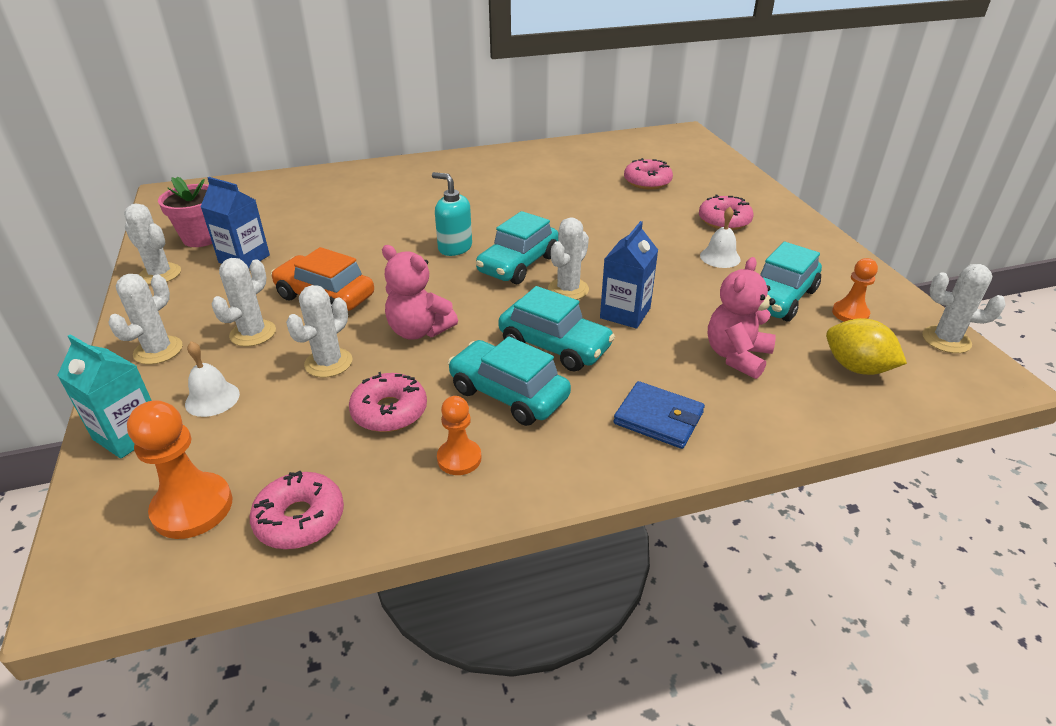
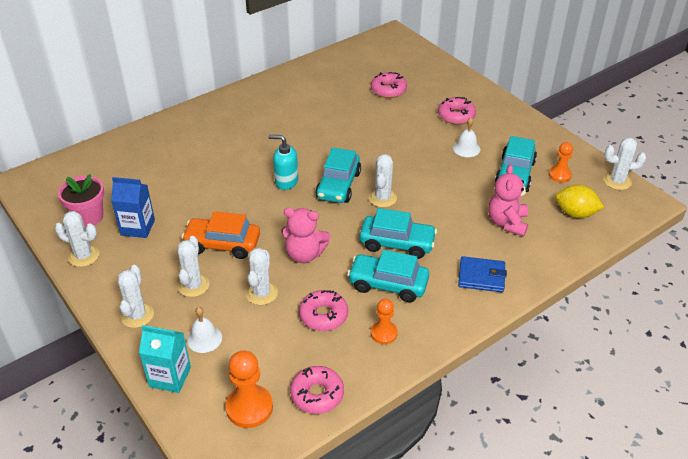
camera: 20 degrees left, 5 degrees up
(625, 313) = (427, 208): blue carton -> none

